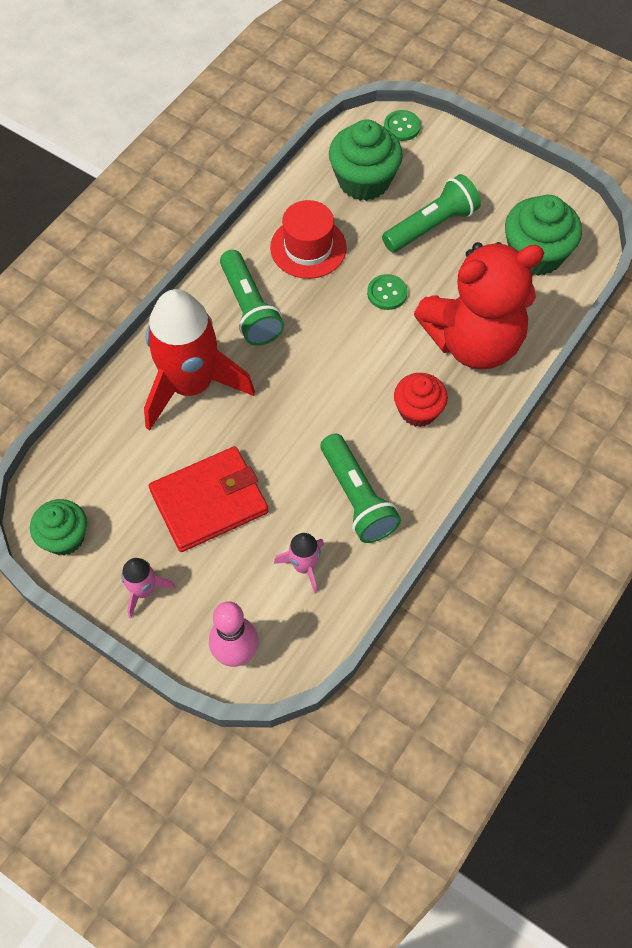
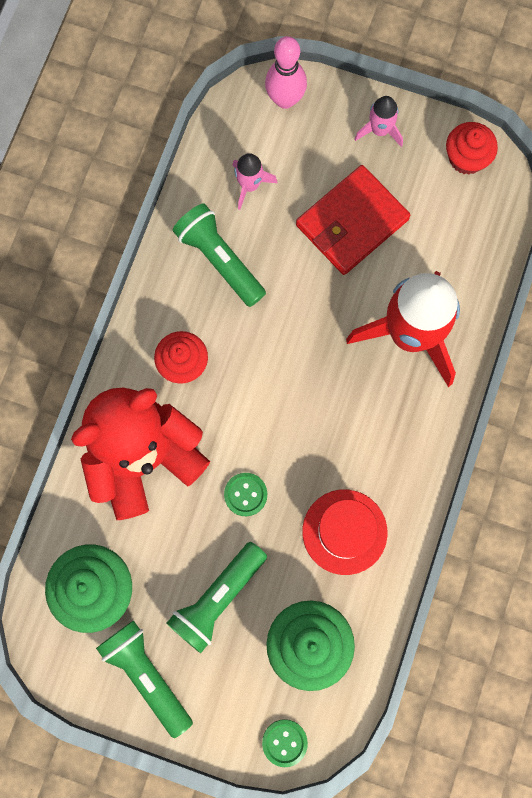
camera: 165 degrees right, 15 degrees up
(64, 537) = (466, 158): green cupcake -> red cupcake
(249, 308) = (382, 437): green flashlight -> green flashlight (147, 675)

